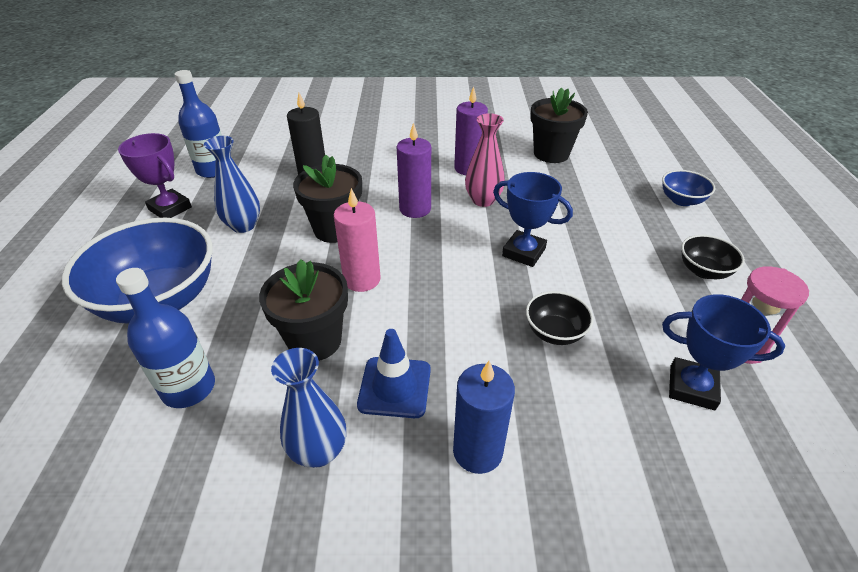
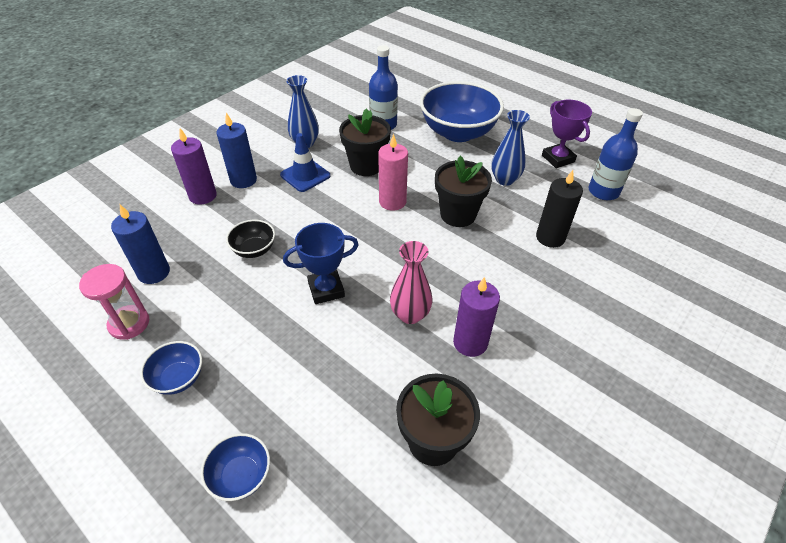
camera: 130 degrees right, 5 degrees up
(170, 208) = (558, 159): purple trophy -> purple trophy turned 75 degrees clockwise
(415, 209) = (441, 266): purple candle -> purple candle (203, 196)
(691, 387) = (154, 272): blue trophy -> blue candle
(703, 271) = (178, 378): black bowl -> blue bowl

